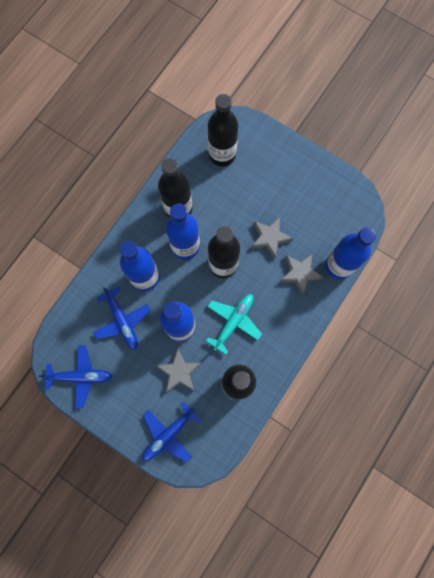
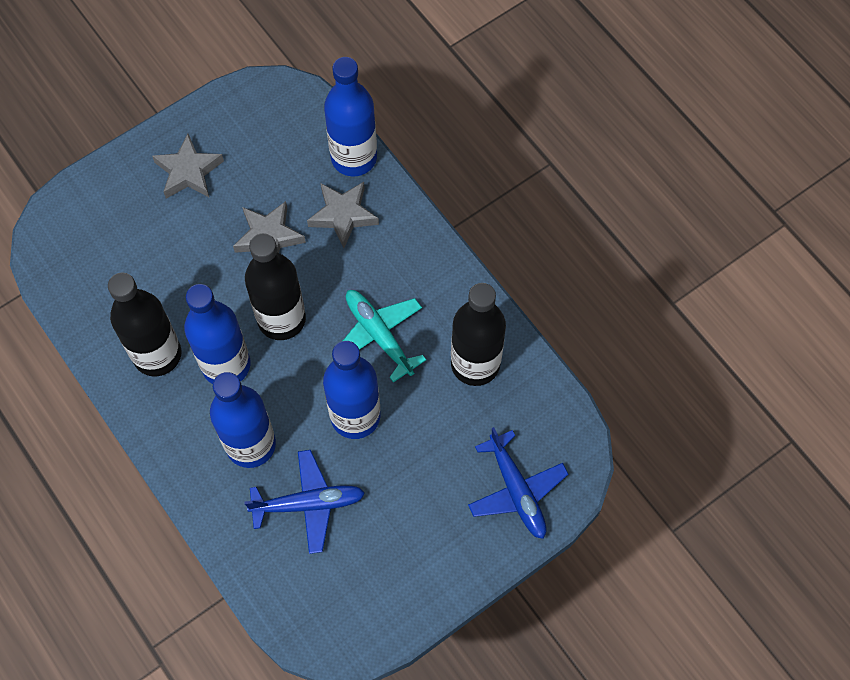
camera: 70 degrees left, 10 degrees down
(80, 376) = (374, 601): blue plane -> none
(179, 372) = (426, 442): grey star -> grey star (188, 172)
(222, 154) = (98, 258): black bottle -> none

